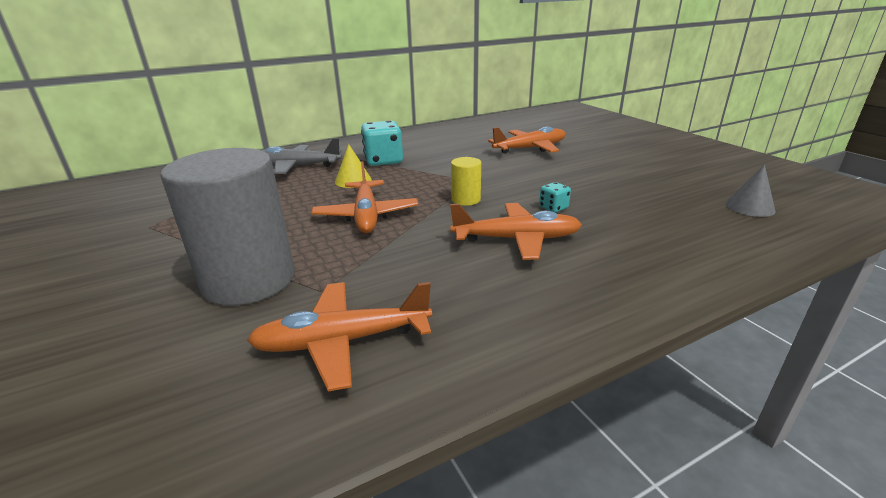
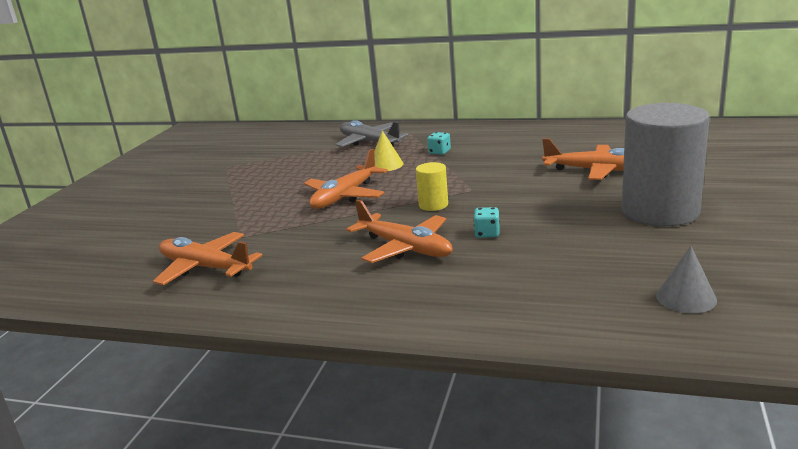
camera: 45 degrees right, 5 degrees down
(249, 280) = (219, 217): grey cylinder -> grey cylinder (660, 211)
(383, 161) = (439, 152): turquoise dice -> turquoise dice, size x0.49

